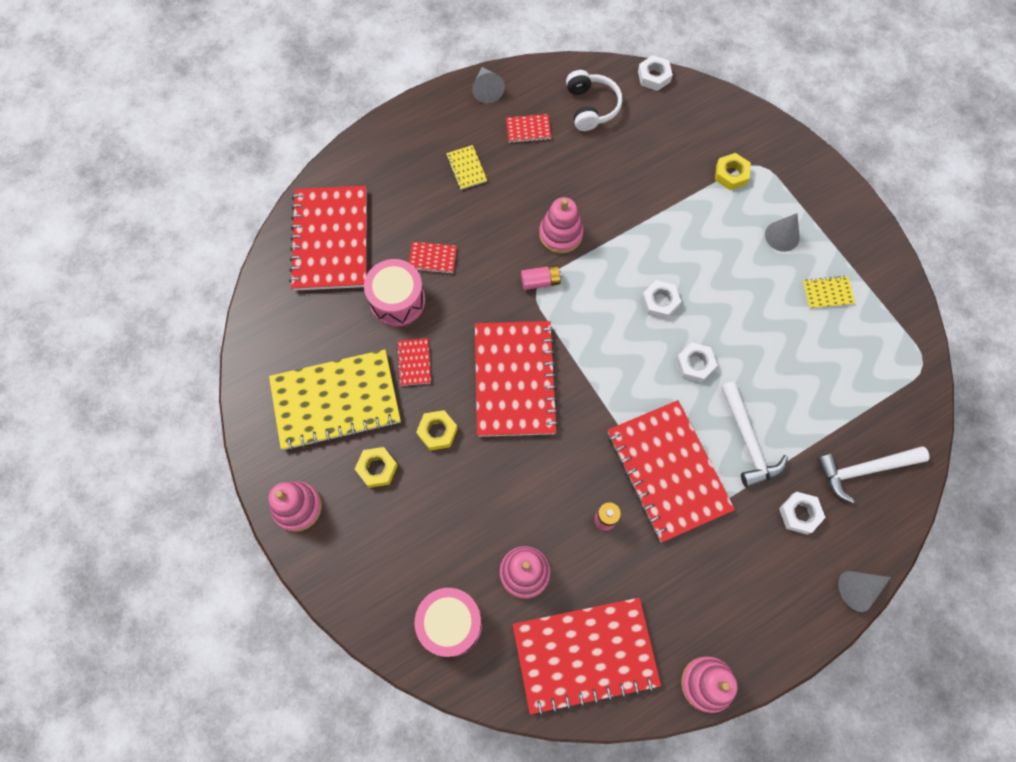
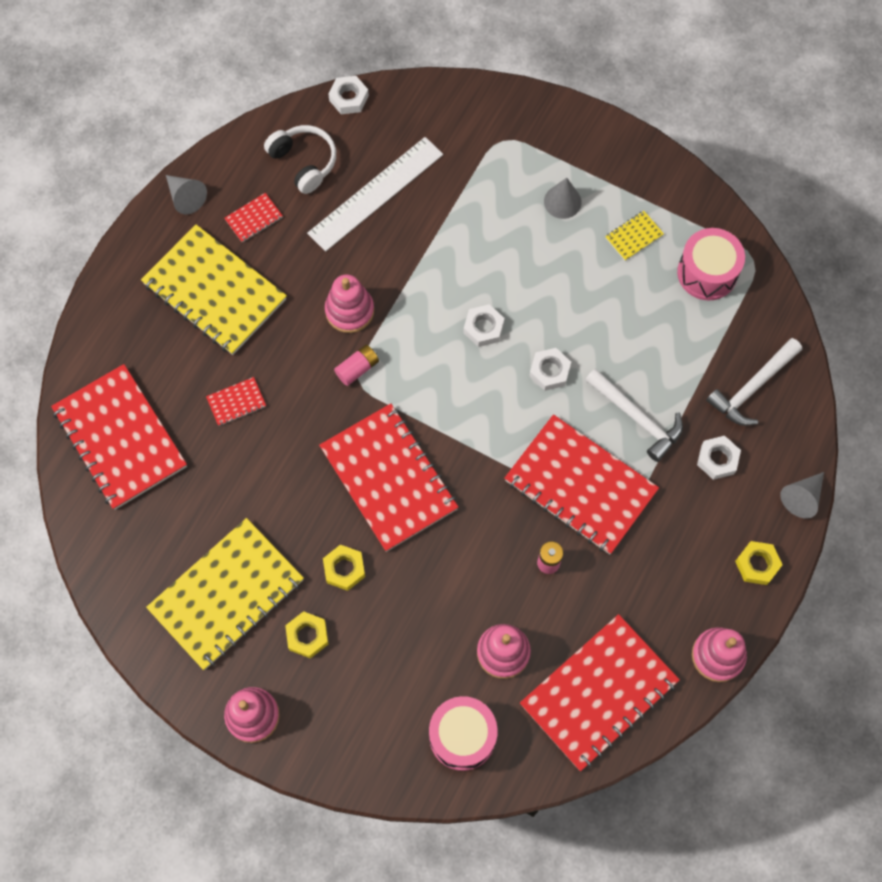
camera: 30 degrees left, 0 degrees up
(397, 300) = (227, 463): pink drum -> pink drum (707, 273)
(414, 362) = (281, 515): red notebook -> none
(466, 168) = (215, 291): yellow notebook -> yellow notebook, size x2.46
(633, 157) = (376, 194): none -> white ruler
(731, 174) = (481, 163): yellow nut -> yellow nut (757, 564)

